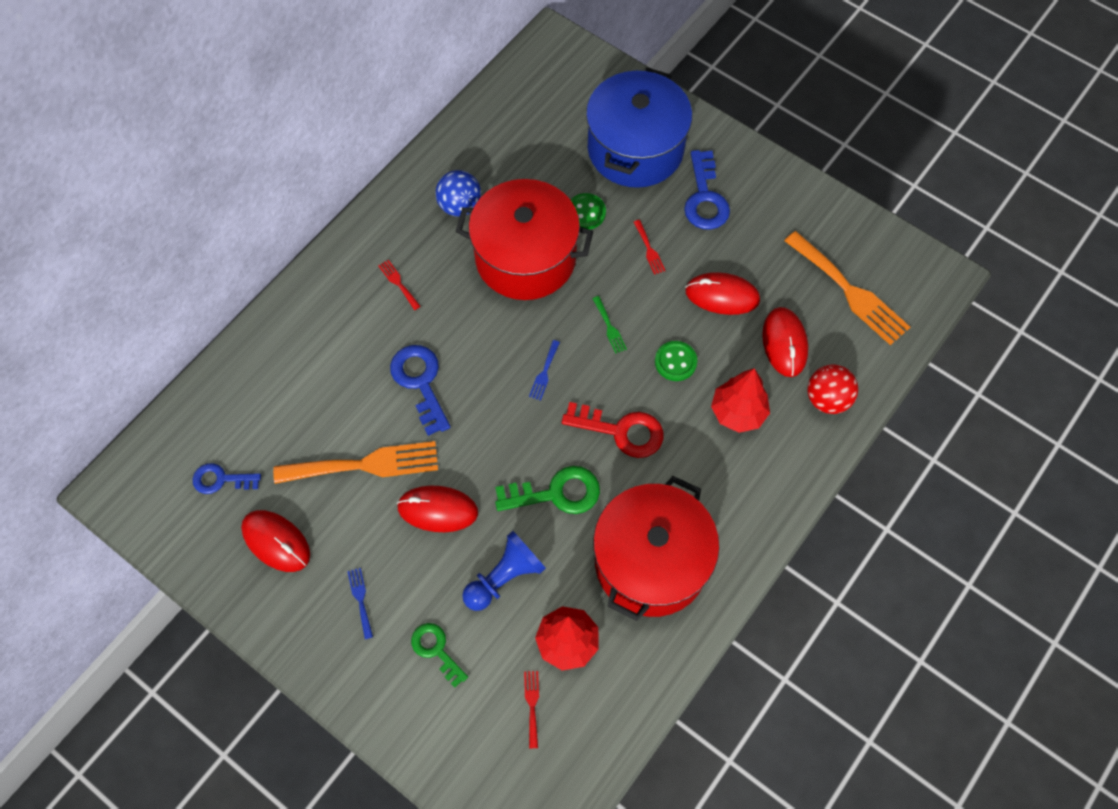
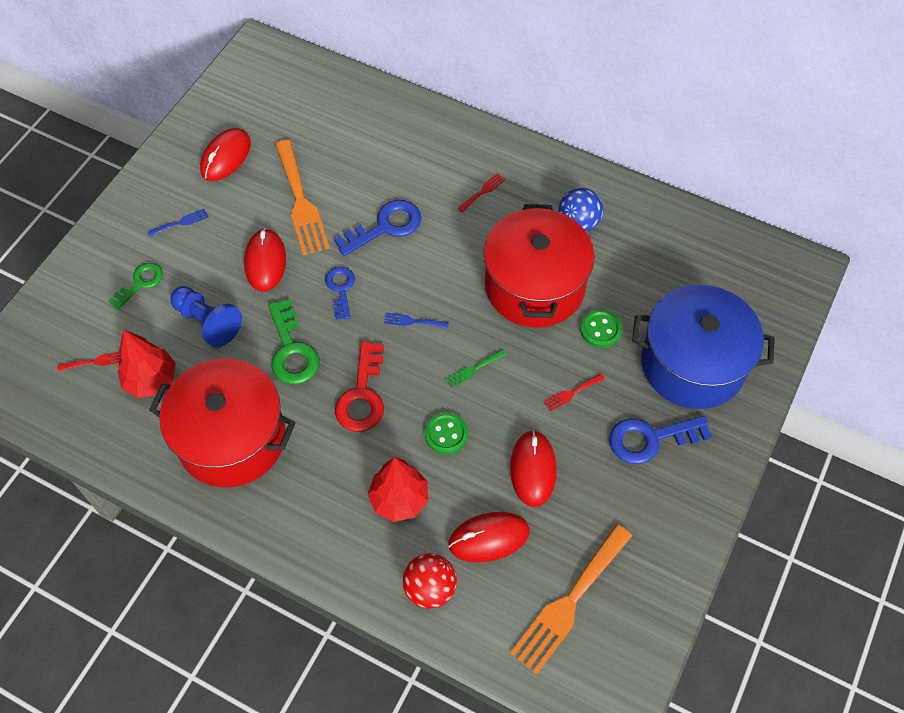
camera: 80 degrees right, 5 degrees down
(221, 479) = (275, 110): blue key -> blue key (341, 289)

